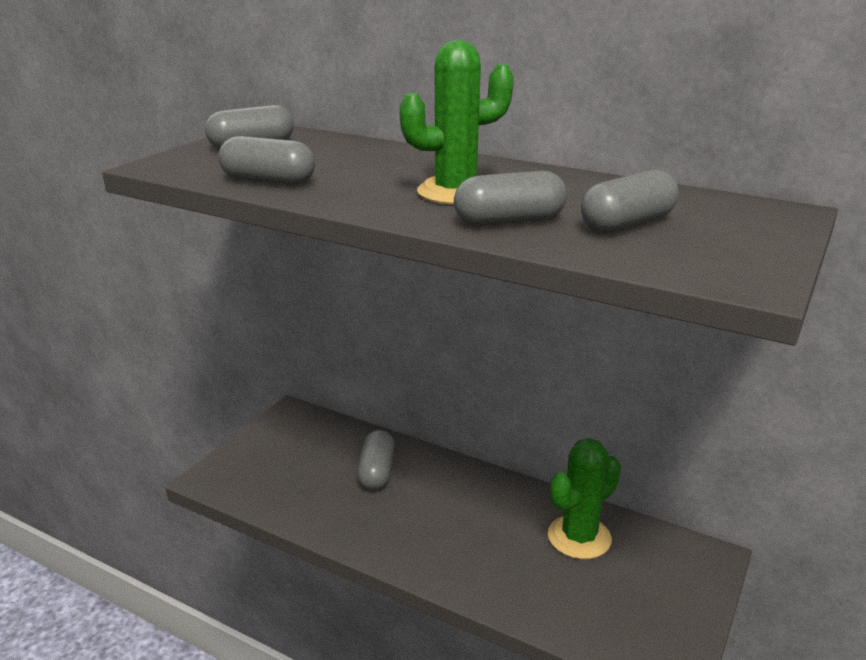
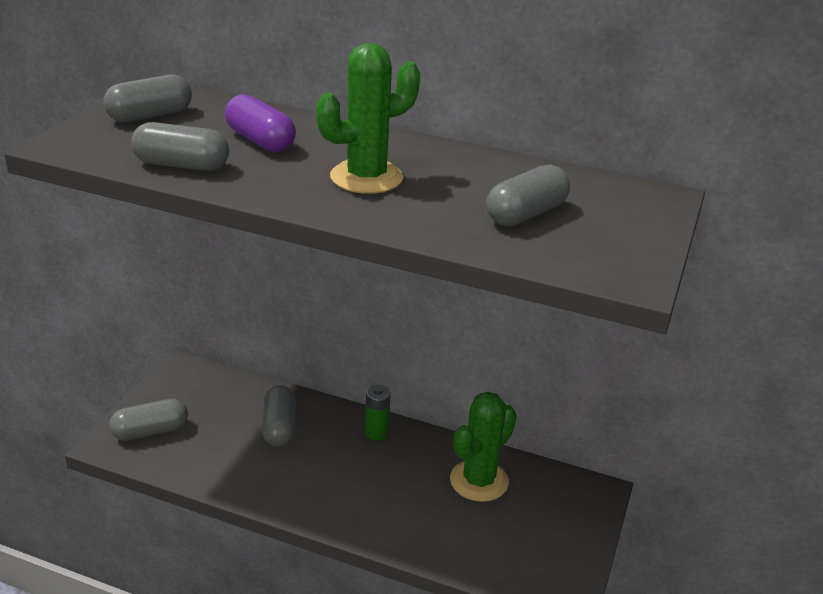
camera: 10 degrees left, 5 degrees up
(353, 164) = (260, 141): none -> purple capsule
(474, 482) = (376, 432): none -> green battery
(509, 221) = (421, 213): grey capsule -> grey capsule (150, 431)

